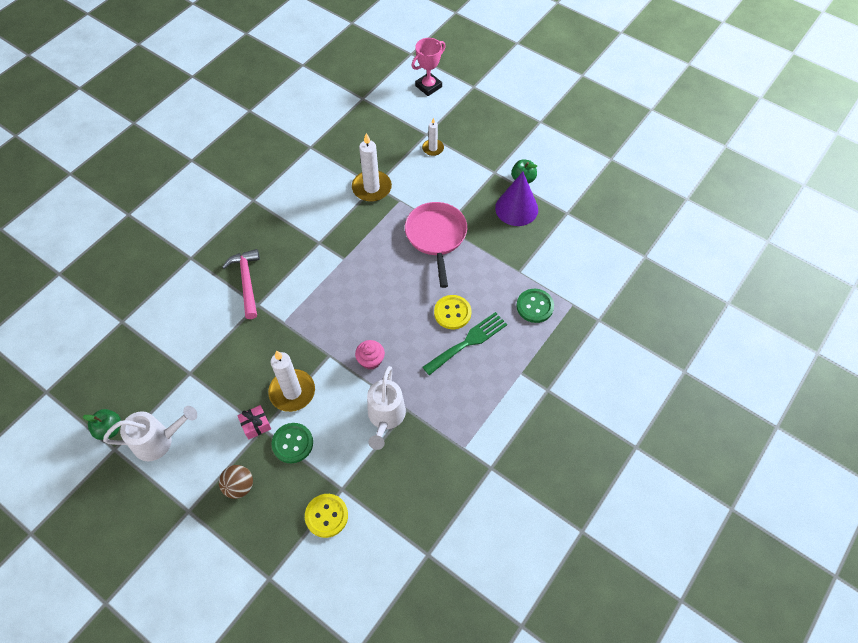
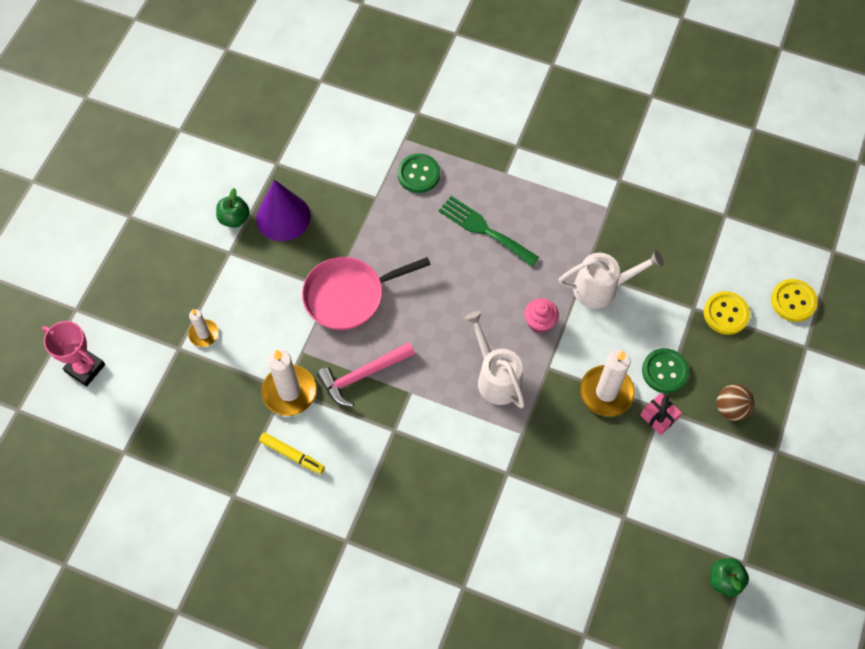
camera: 105 degrees left, 5 degrees up
(159, 440) = (716, 516): white watering can -> white watering can (495, 377)
(247, 282) = (478, 498): pink hammer -> pink hammer (362, 375)
(325, 181) = (292, 455): none -> yellow marker
(452, 313) = (452, 253): yellow button -> yellow button (793, 301)

